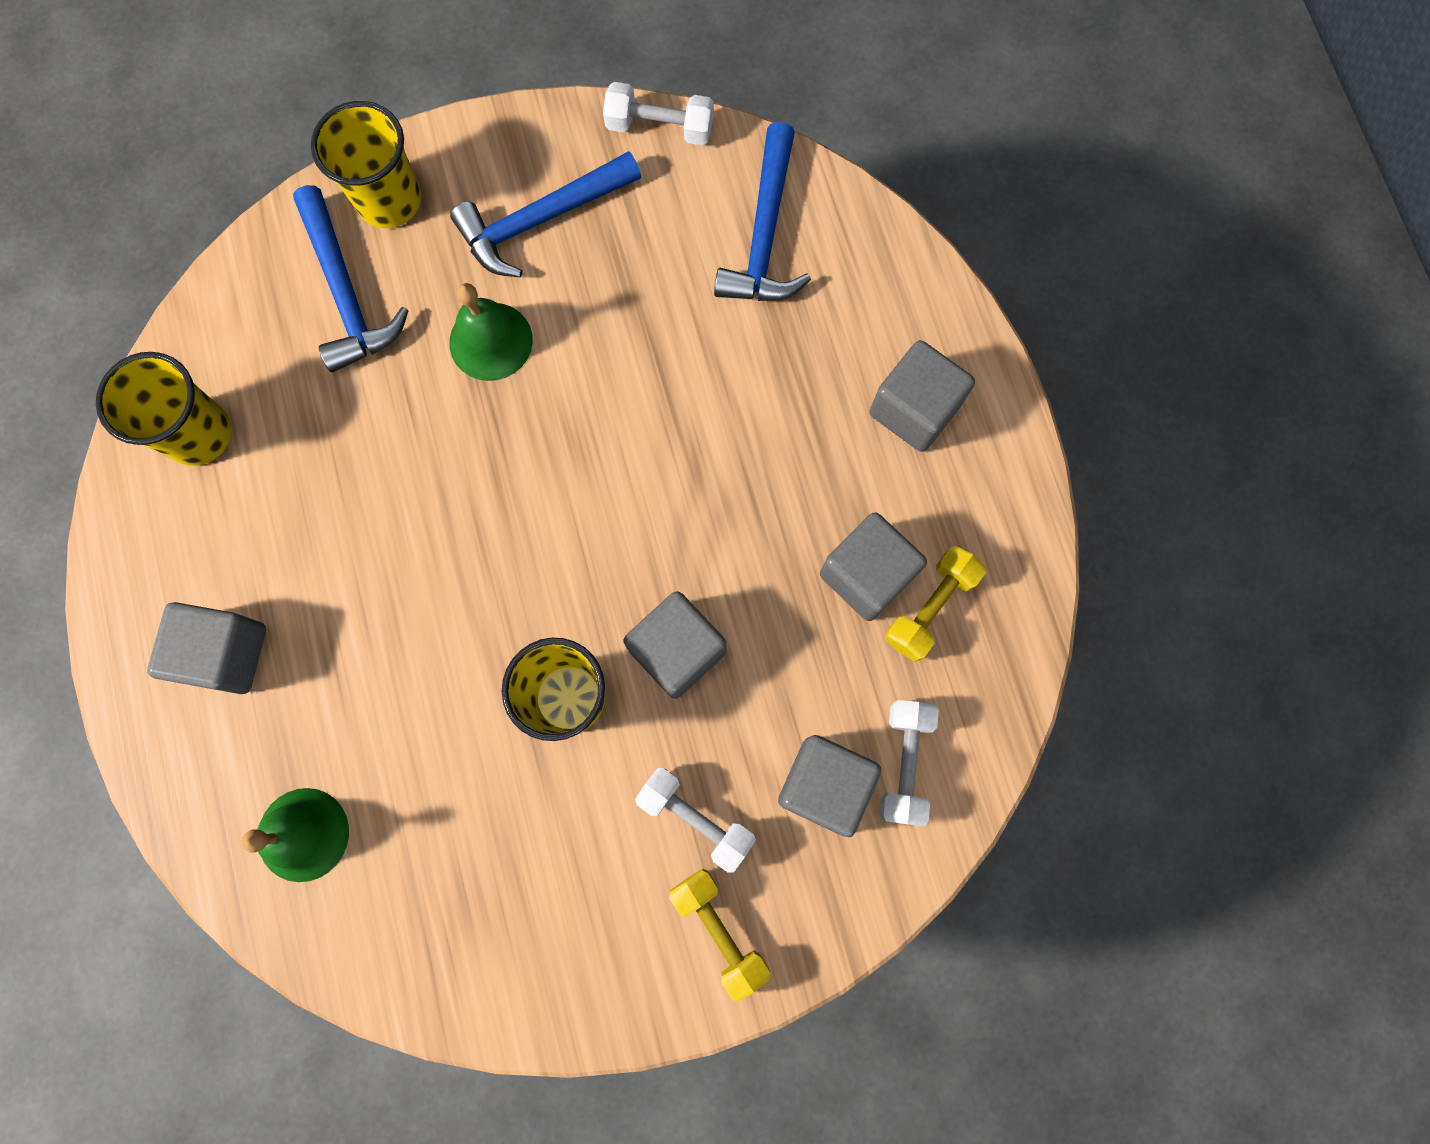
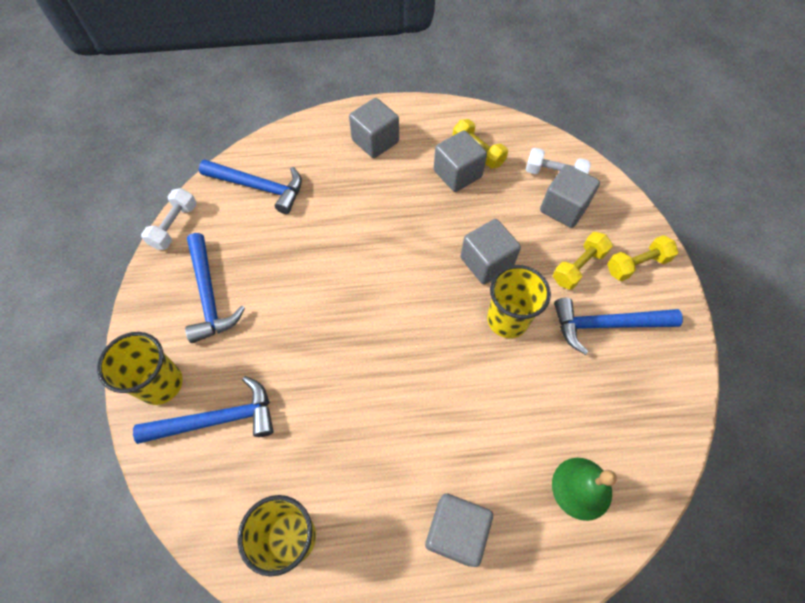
camera: 80 degrees left, 15 degrees down
(491, 341) = (279, 334): green bell -> none
(584, 872) = (606, 325): none -> blue hammer
(695, 818) = (578, 267): white dumbbell -> yellow dumbbell

